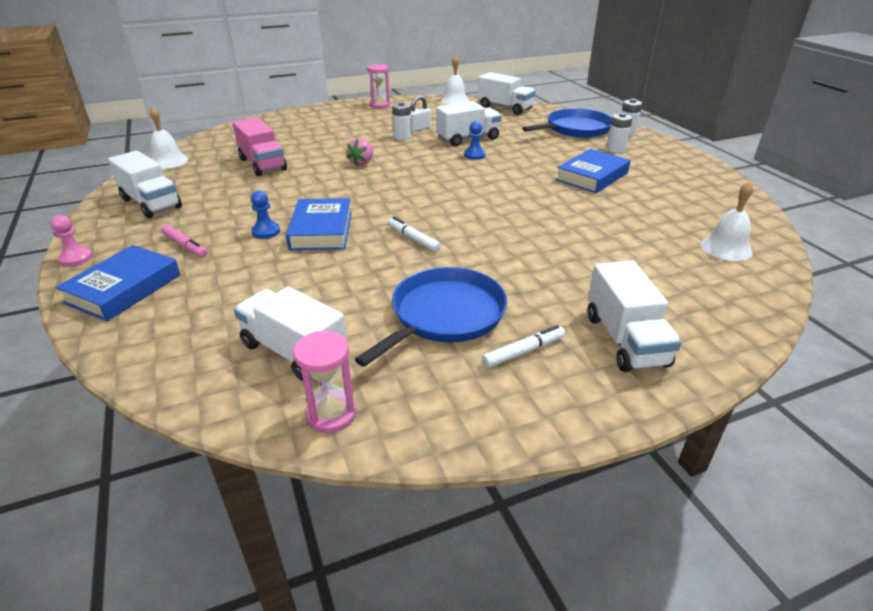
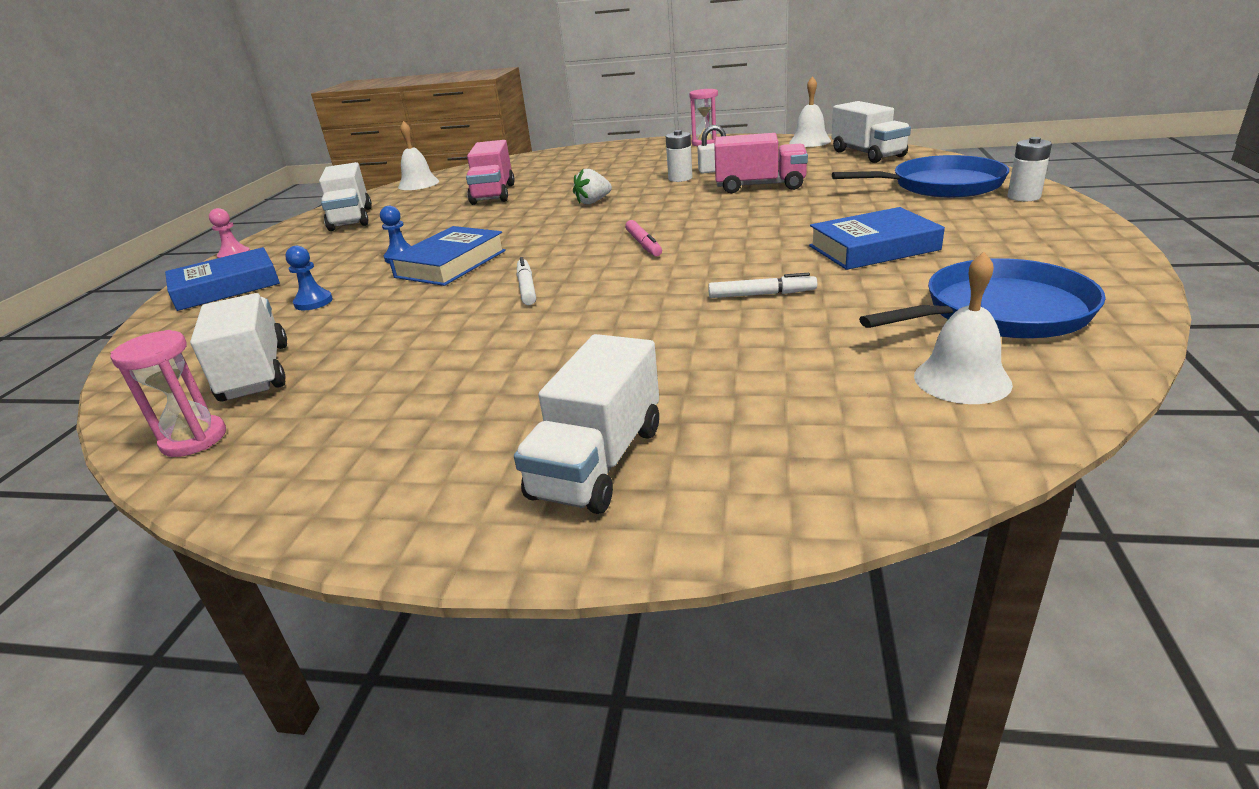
camera: 35 degrees right, 5 degrees down
(185, 246) = (321, 259): pink marker -> pink marker (643, 244)
(362, 163) = (593, 202): pink strawberry -> white strawberry
(444, 315) = (435, 374): blue pan -> blue pan (1000, 312)
(468, 139) = (760, 186): white truck -> pink truck
(474, 155) = (739, 206): blue pawn -> blue pawn (313, 302)
(523, 351) = (455, 437): white marker -> white marker (761, 294)
(616, 149) = (970, 216): white battery -> none

